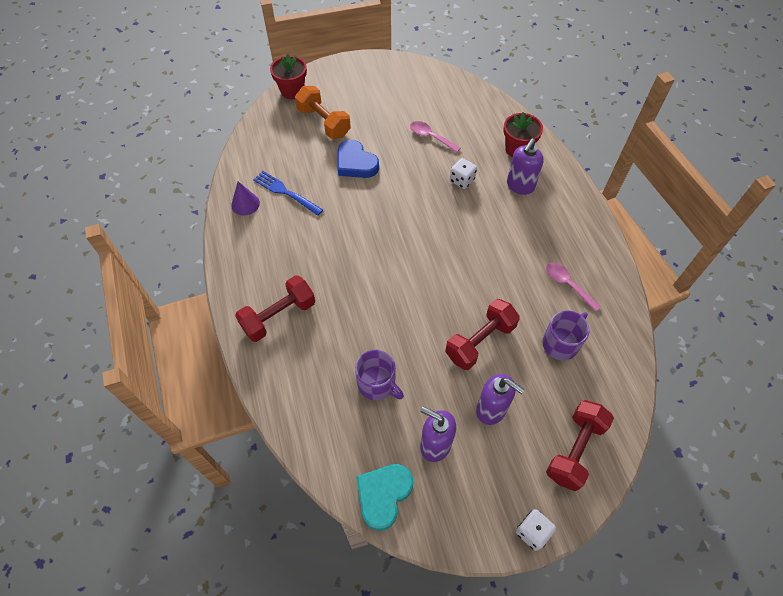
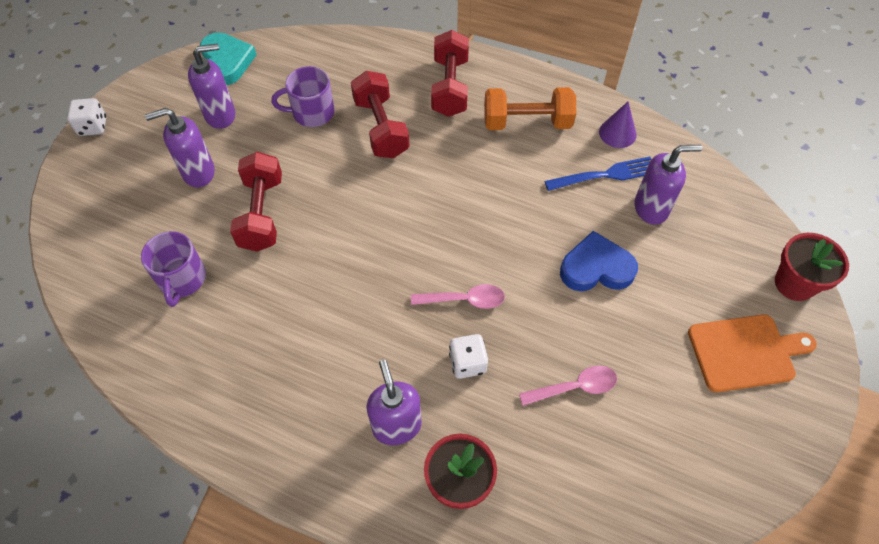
camera: 130 degrees right, 0 degrees up
(293, 161) = (651, 208): none -> purple soap dispenser
(324, 122) = (700, 280): orange dumbbell -> orange dumbbell (527, 122)
(350, 92) = (745, 352): none -> orange cutting board
(567, 284) = (226, 347): pink spoon -> pink spoon (464, 300)
(574, 450) = (98, 203): red dumbbell -> red dumbbell (381, 128)

